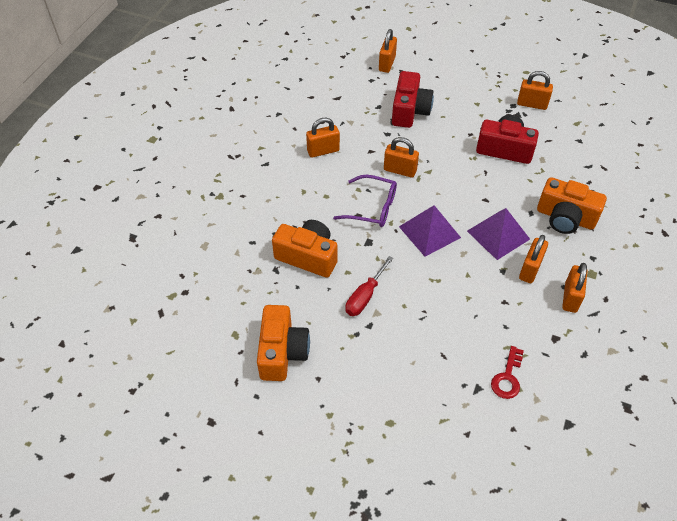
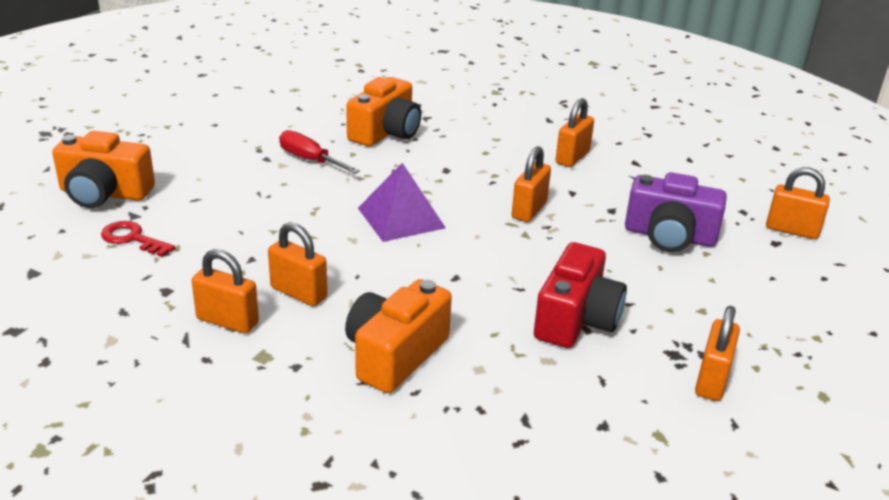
camera: 95 degrees right, 20 degrees down
(282, 352) = (259, 109): orange camera -> orange camera (104, 193)
(323, 151) = (572, 157): orange padlock -> orange padlock turned 45 degrees clockwise
(372, 208) = (457, 181): purple glasses -> none
(409, 111) = (669, 236): red camera -> purple camera
(498, 235) = (378, 275): purple pyramid -> none

